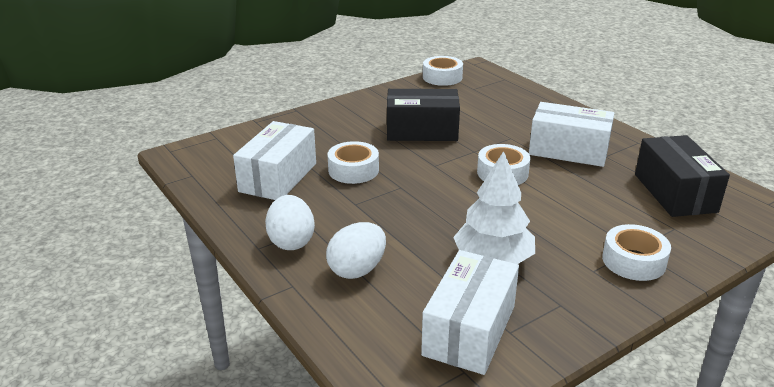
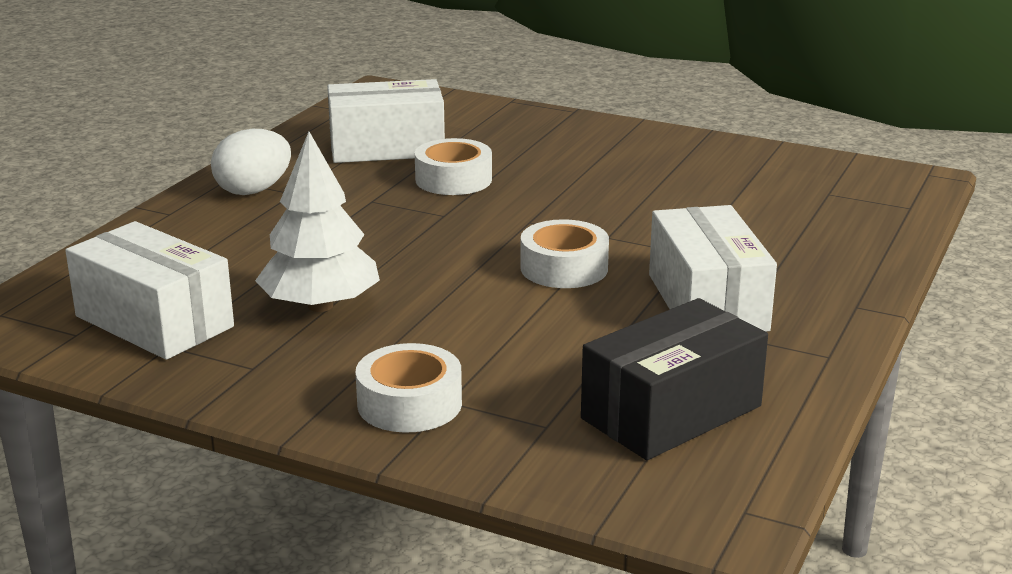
camera: 60 degrees right, 5 degrees down
(357, 270) = (227, 236): white egg -> none
(422, 131) = (622, 191): black box -> none
(442, 77) = (832, 164): white tape -> none
(469, 330) = (154, 321): white box -> white box turned 45 degrees clockwise

